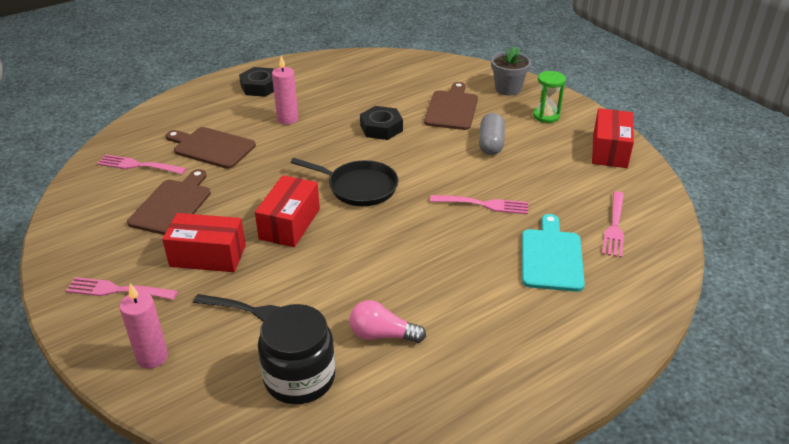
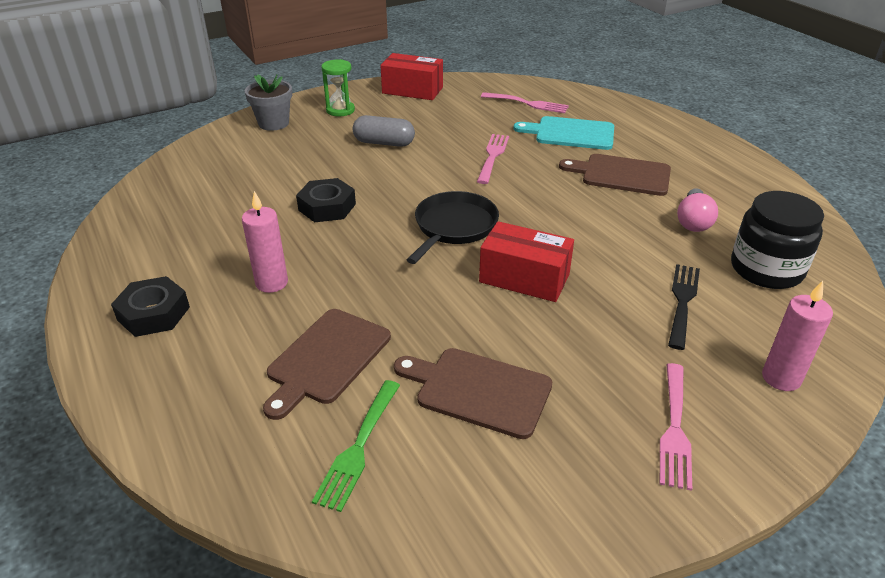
camera: 85 degrees left, 0 degrees up
(138, 165) = (358, 447): pink fork -> green fork
(208, 256) = (592, 344): red box -> none
(452, 108) = (301, 158): brown cutting board -> brown cutting board (621, 175)

